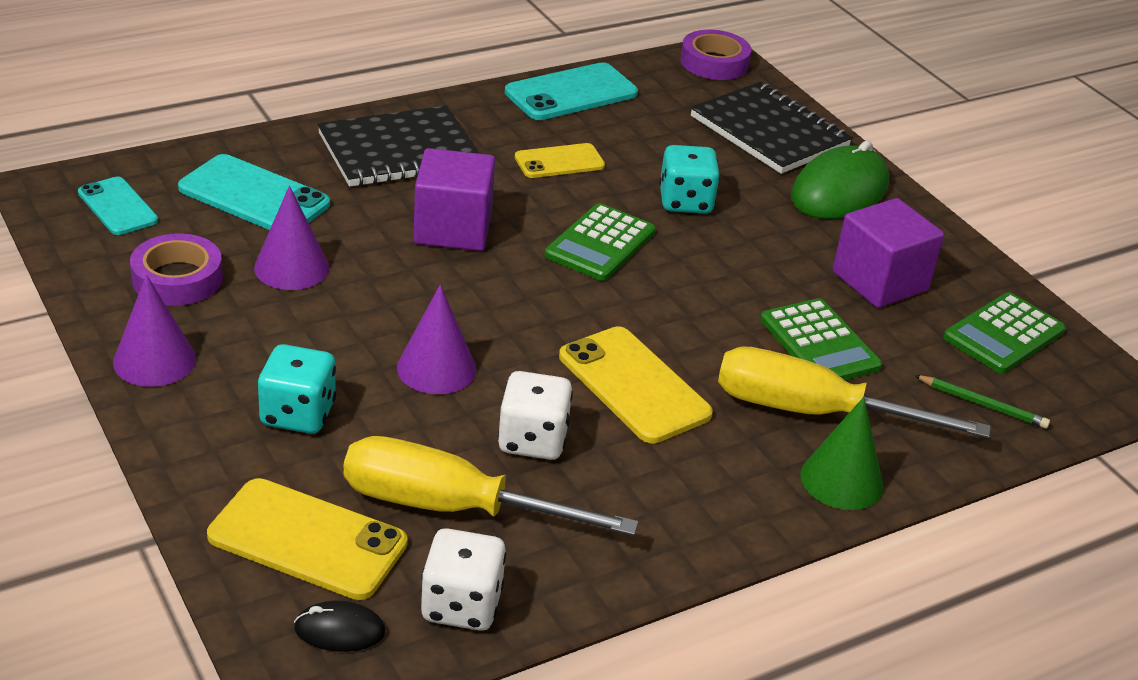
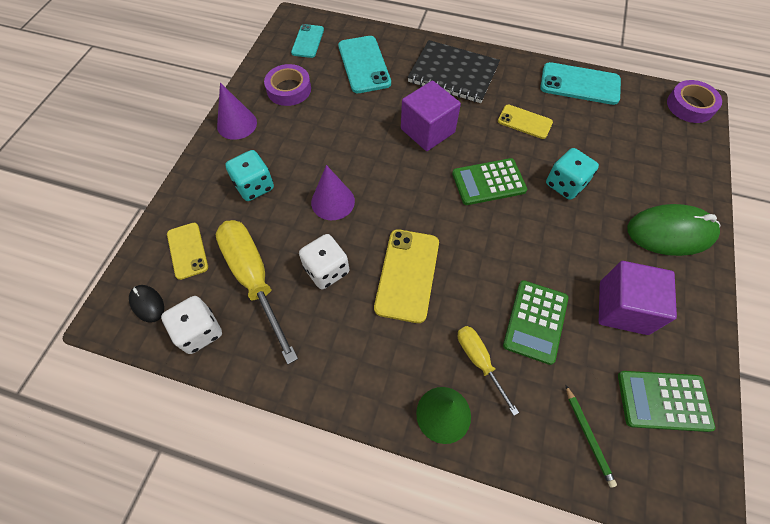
camera: 50 degrees right, 25 degrees up
(291, 267) = (336, 110): purple cone -> none
(308, 539) = (187, 250): yellow phone -> yellow phone, size x0.63
(769, 132) = (671, 168): black notebook -> none
(813, 413) = (479, 361): yellow screwdriver -> yellow screwdriver, size x0.54

